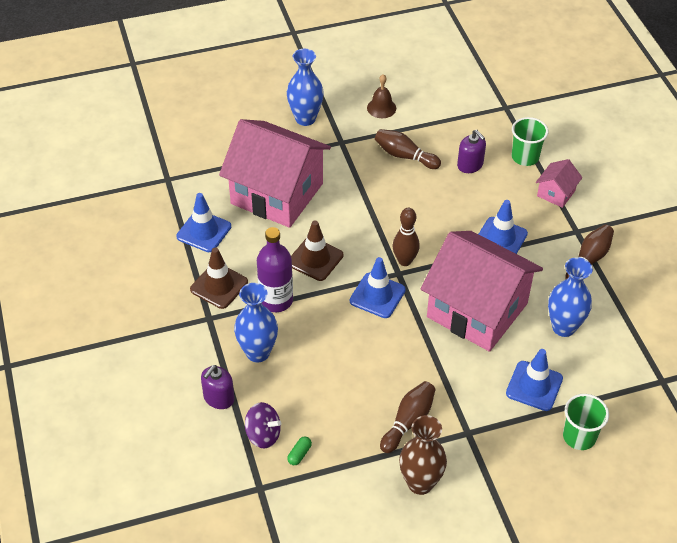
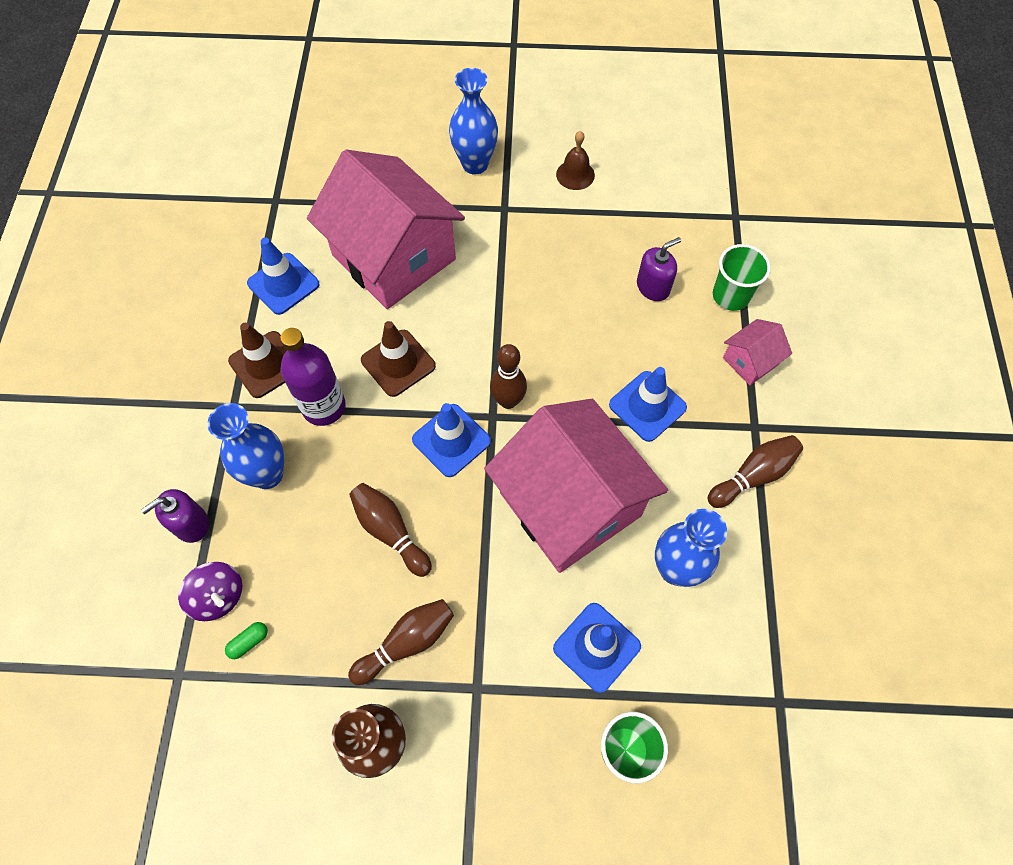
camera: 20 degrees right, 15 degrees up
(404, 156) = (574, 250): brown bowling pin -> brown bowling pin (390, 531)
(470, 165) = (653, 287): purple soap dispenser -> purple soap dispenser turned 105 degrees counterclockwise

